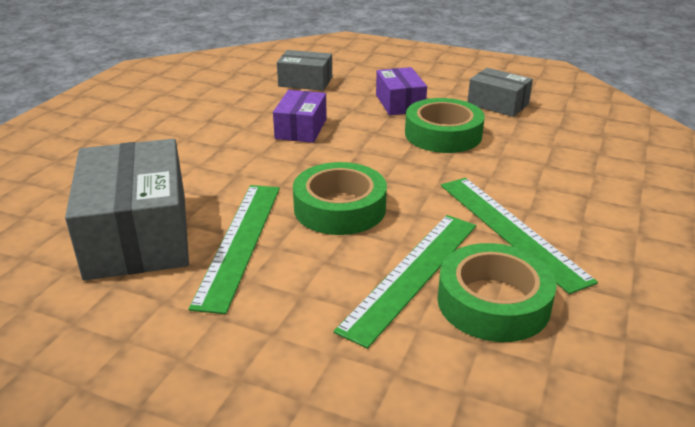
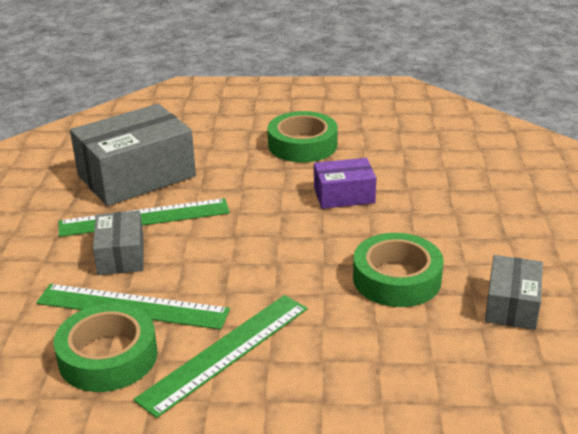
camera: 70 degrees right, 0 degrees up
(305, 82) = (450, 171): grey box -> grey box (121, 255)
(340, 208) = (214, 249): green tape -> green tape (302, 145)
(400, 103) = (450, 237): purple box -> none

